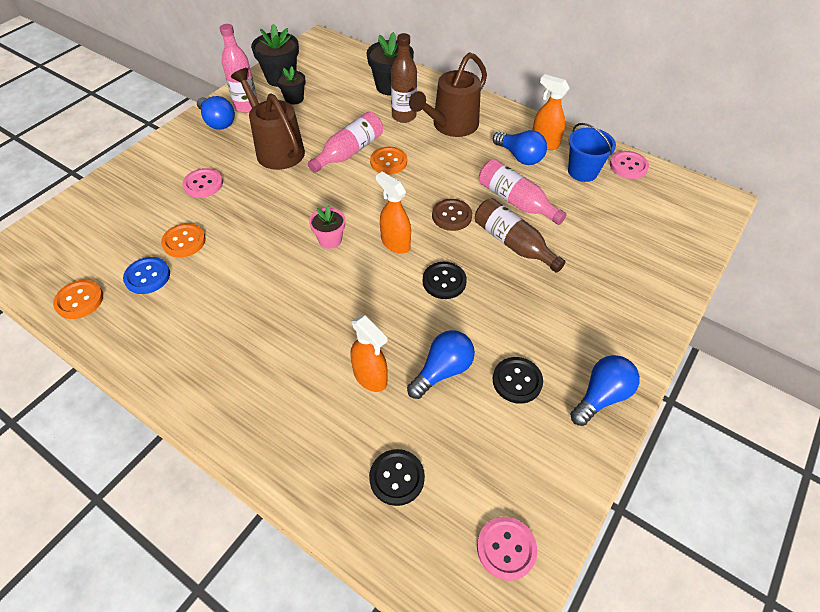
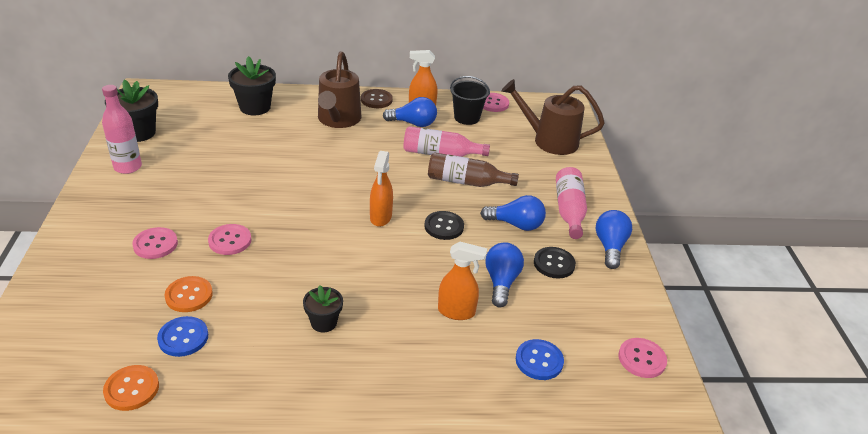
camera: 40 degrees left, 15 degrees down
(218, 122) = (111, 190): blue light bulb -> blue light bulb (516, 224)
(256, 206) = (230, 241): none -> pink button
(276, 149) = (199, 190): brown watering can -> brown watering can (549, 140)
(294, 99) = (171, 145): black flower pot -> black flower pot (323, 322)
(330, 240) = (325, 237): pink flower pot -> none
(349, 152) = (271, 168): pink bottle -> pink bottle (569, 210)
(388, 162) = (313, 163): orange button -> none
(395, 243) = (380, 217): orange spray bottle -> orange spray bottle turned 90 degrees counterclockwise
(397, 478) = (539, 361): black button -> blue button
(404, 116) = (291, 126): brown bottle -> none
(451, 216) = (404, 182): brown button -> brown button (376, 100)
(582, 171) = (467, 118): blue bucket -> black bucket

